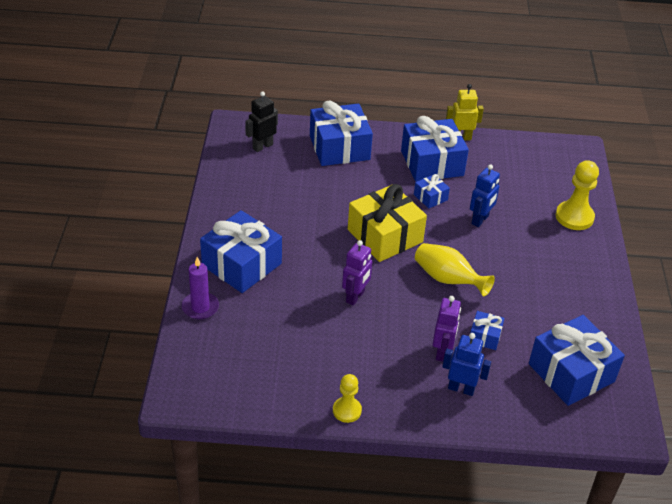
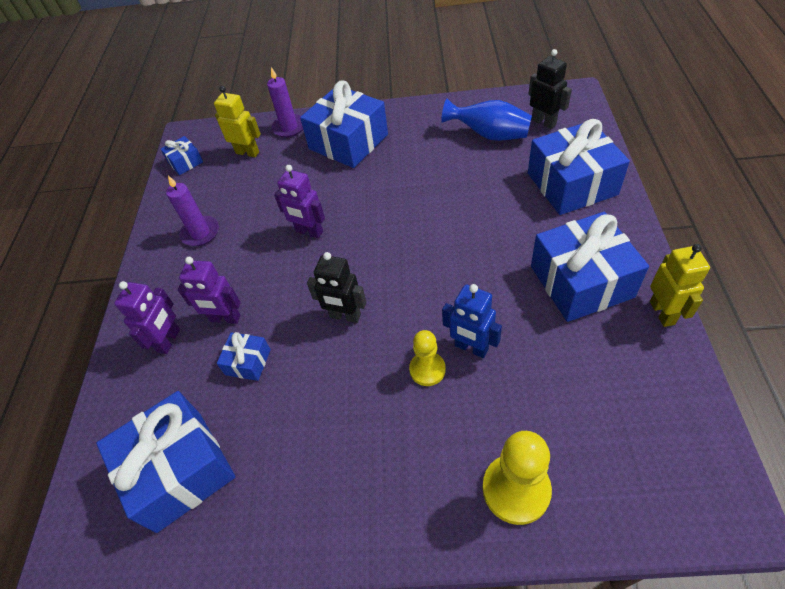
camera: 95 degrees right, 10 degrees up
(229, 341) = (247, 152): none -> yellow robot
(267, 177) = (489, 135): none -> blue vase
(338, 375) = (200, 233): none -> purple candle
(347, 410) = (155, 245): yellow pawn -> yellow pawn (427, 369)
(385, 236) = (414, 246): yellow gift -> none
(430, 197) = (503, 285): blue gift -> blue gift (185, 162)
(447, 279) = (345, 316): yellow vase -> black robot
(461, 388) = (169, 341): blue robot -> purple robot

